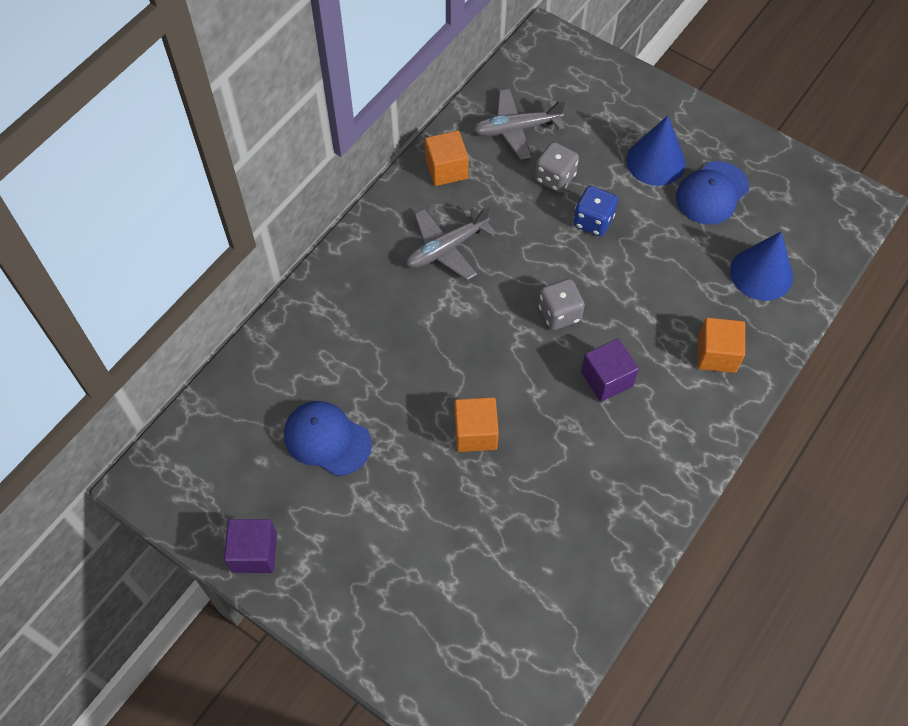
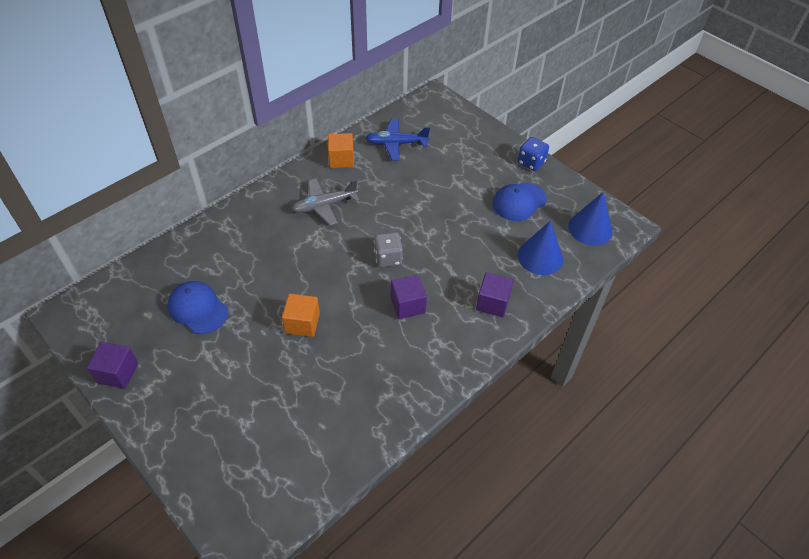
camera: 10 degrees right, 10 degrees down
(516, 129) = (396, 144): grey plane -> blue plane
(555, 178) = (413, 176): grey dice -> none
(593, 221) = (430, 205): blue dice -> blue dice (531, 162)
(655, 161) = (485, 177): blue cone -> blue cone (590, 228)
(717, 354) = (492, 303): orange cube -> purple cube

